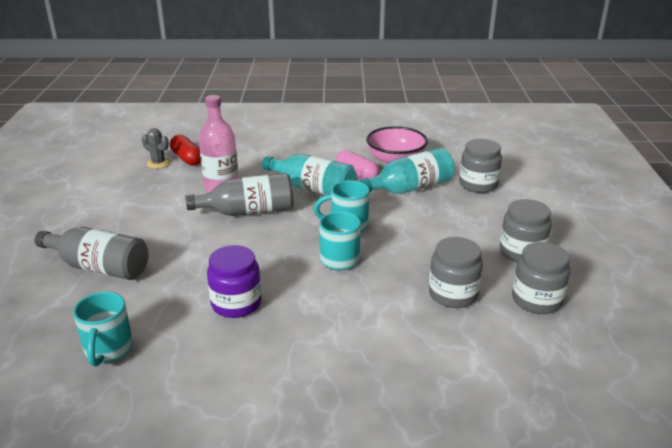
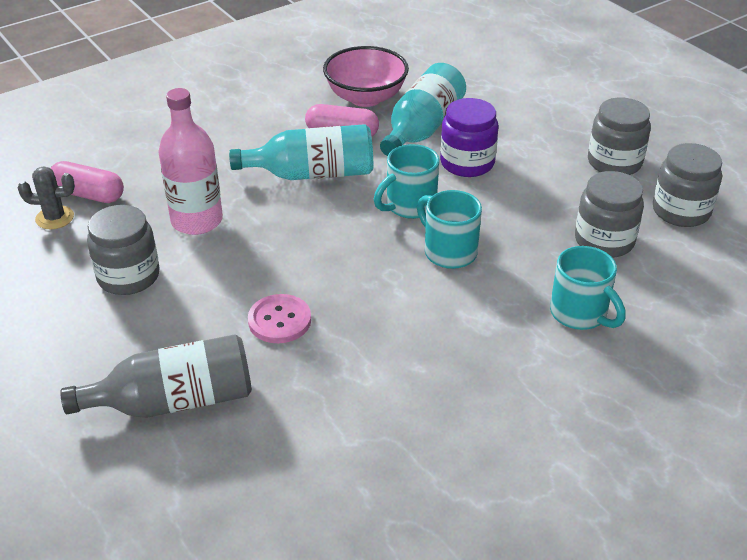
camera: 35 degrees left, 10 degrees up
(108, 350) = (330, 494): turquoise mug -> turquoise mug (580, 314)
(187, 158) = (88, 194): red capsule -> pink capsule
(198, 253) = (279, 320): none -> pink button
(236, 303) = (404, 361): purple jar -> purple jar (467, 163)
(248, 211) = (270, 237): grey bottle -> none
(478, 184) = (487, 95): grey jar -> grey jar (128, 276)

